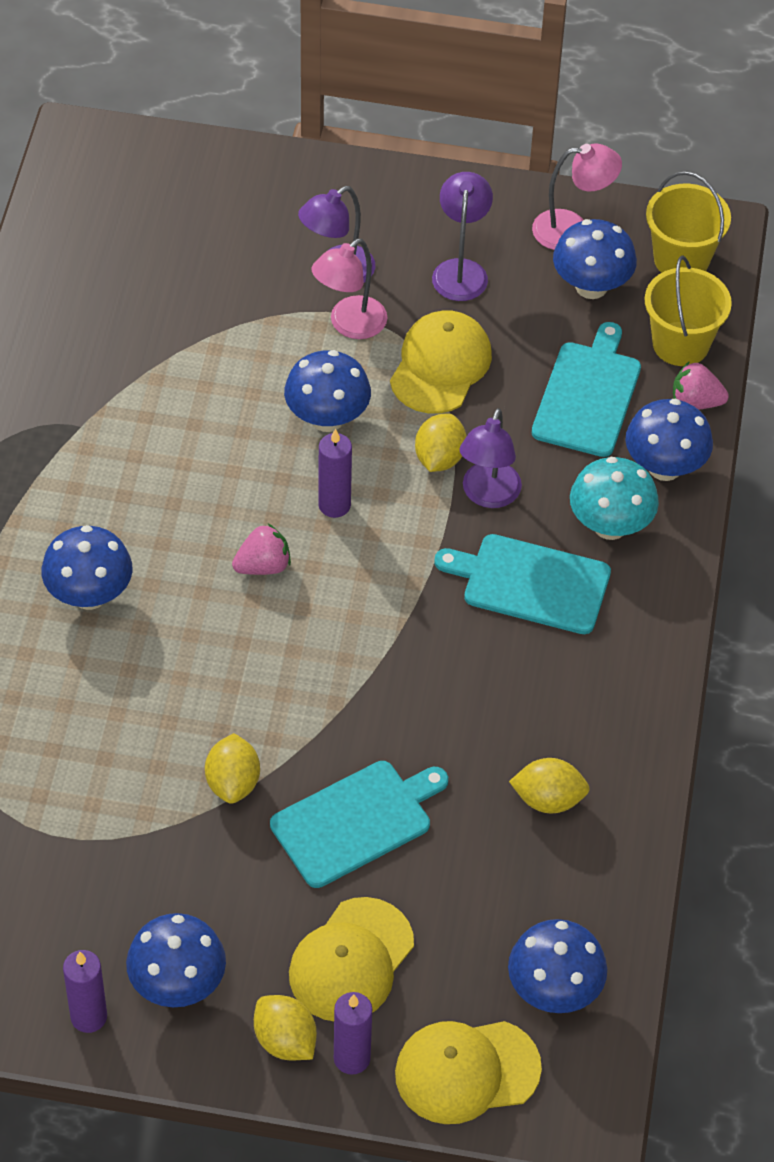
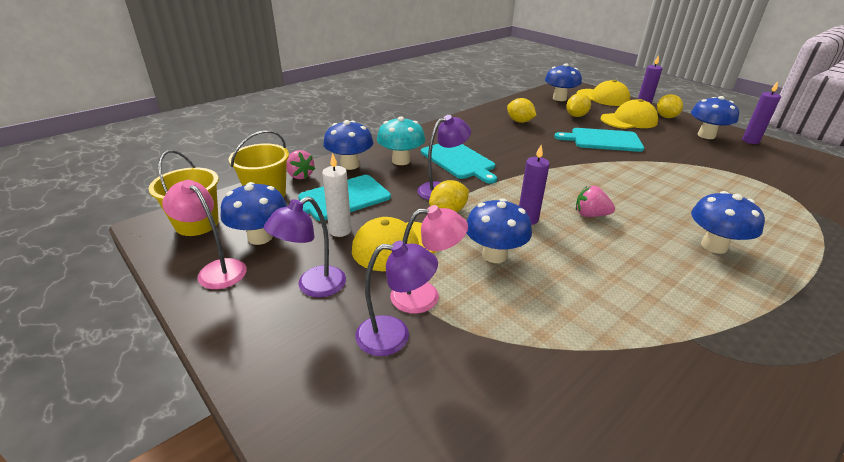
camera: 140 degrees left, 20 degrees down
(233, 782) = (654, 164): yellow lemon -> yellow lemon (576, 116)
(523, 348) = (340, 230): none -> white candle

